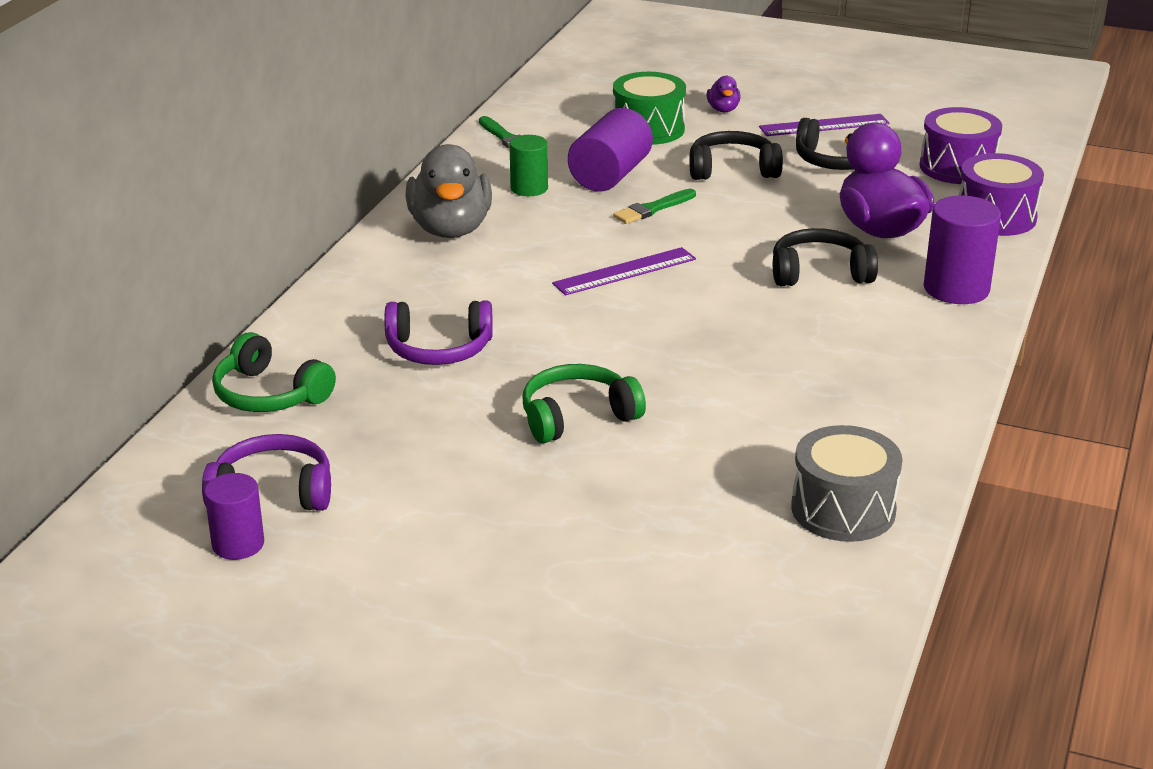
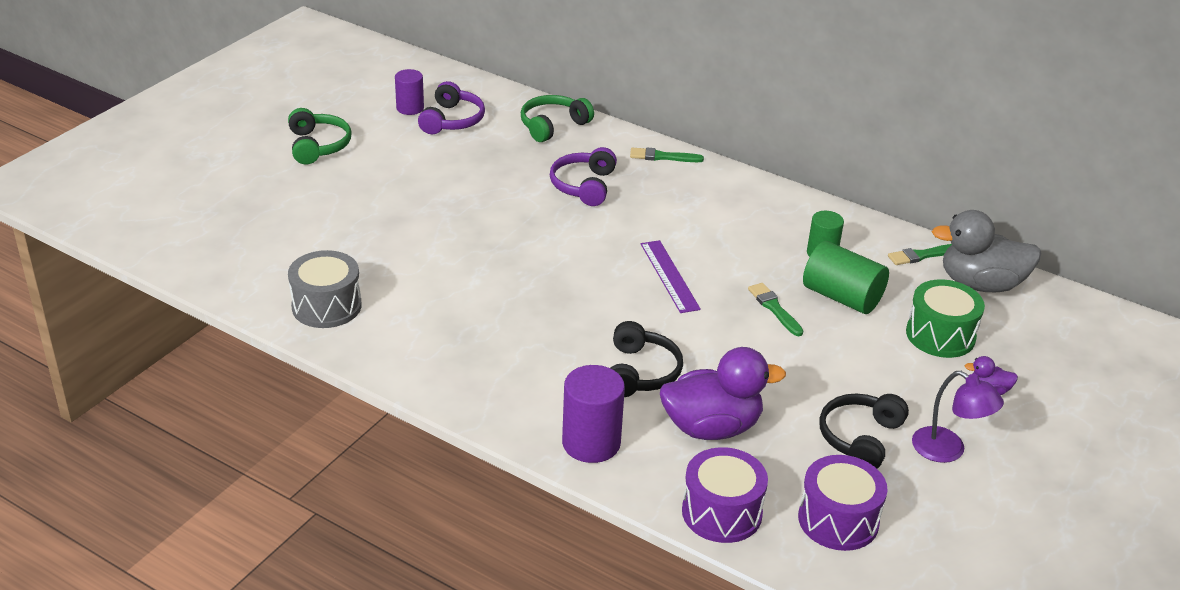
camera: 100 degrees right, 5 degrees up
(338, 299) = (662, 157): none -> green brush
(450, 229) = (756, 209): grey duck -> grey duck (980, 284)
(577, 417) = (480, 225): green headphones -> green headphones (317, 146)
(610, 175) = (842, 297): purple cylinder -> green cylinder
(732, 170) = (847, 367): black headphones -> none
(824, 125) = (948, 450): purple ruler -> purple lamp

